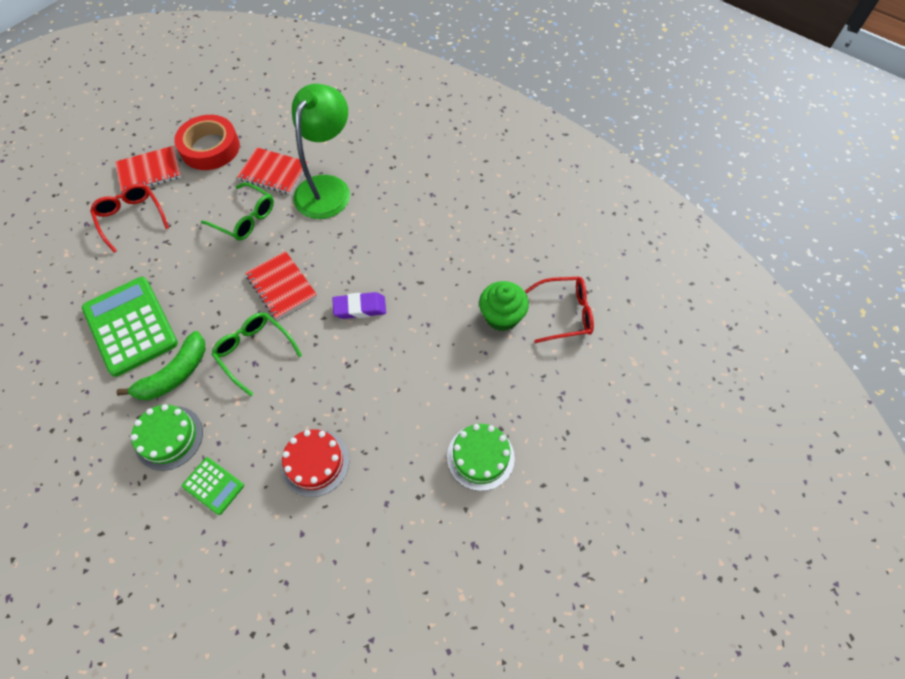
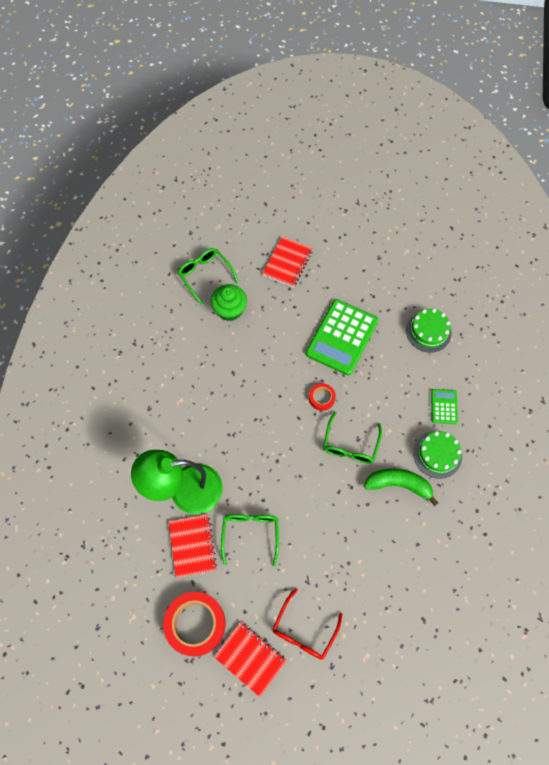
camera: 120 degrees left, 5 degrees up
(130, 326) = (388, 546): green calculator -> green calculator (342, 337)
(282, 286) = (292, 462): red notebook -> red notebook (287, 262)
(315, 462) = (392, 360): red cake -> none
(327, 353) = (321, 398): none -> red tape
(360, 308) = (276, 399): purple eraser -> none
(480, 457) = (330, 277): green cake -> green cake (428, 331)
(565, 313) = (205, 275): red glasses -> green glasses

